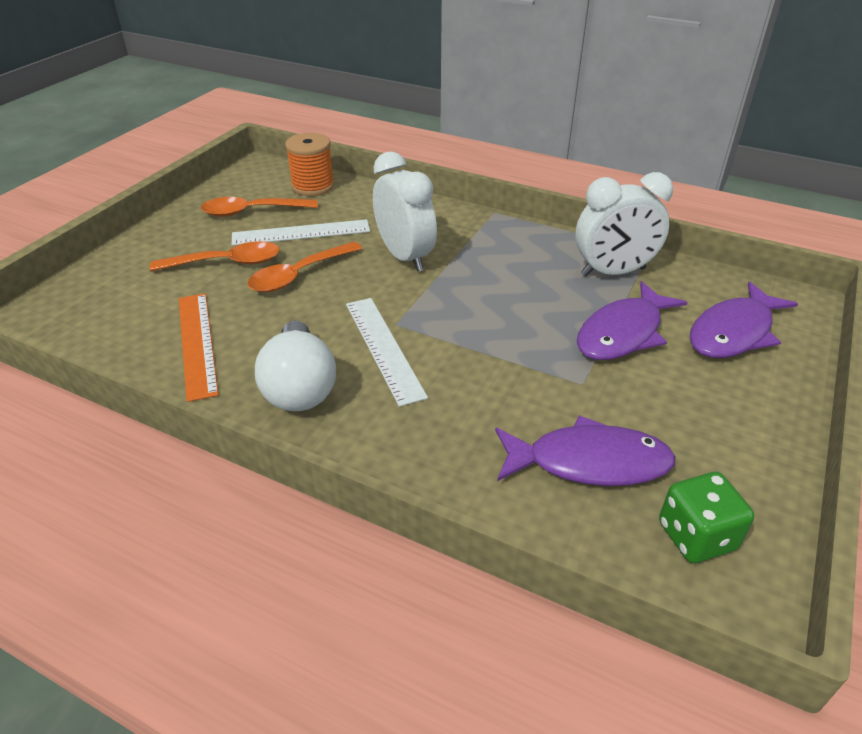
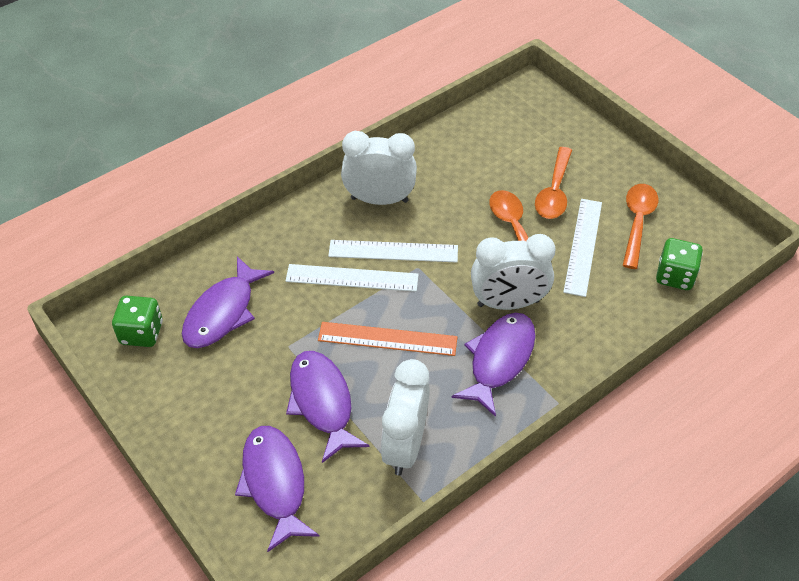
camera: 115 degrees right, 10 degrees up
(197, 343) = (454, 161): orange ruler -> orange ruler (387, 338)
(299, 387) = (379, 199): white light bulb -> white clock
(313, 186) = (675, 276): orange spool -> green dice
(447, 367) = (352, 278): none -> white ruler
(476, 247) = (499, 360): none -> purple fish

